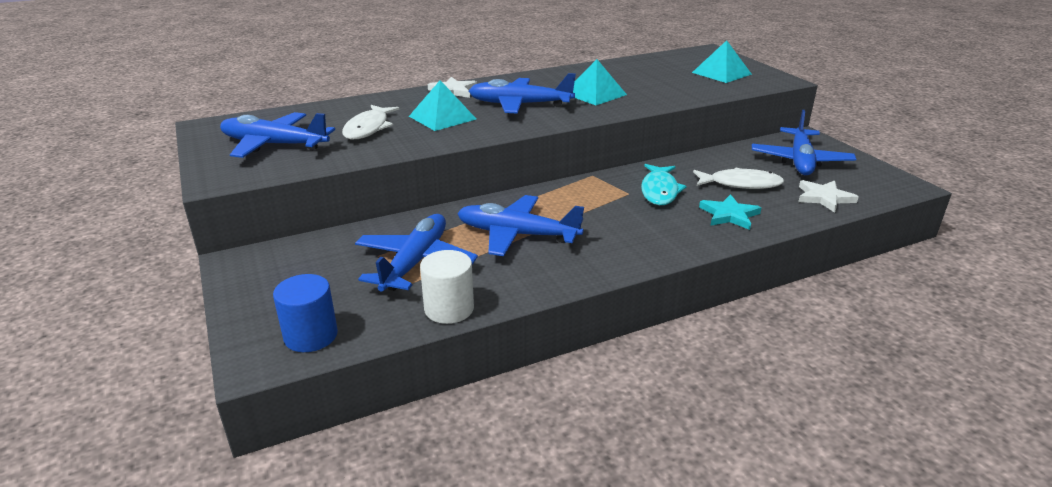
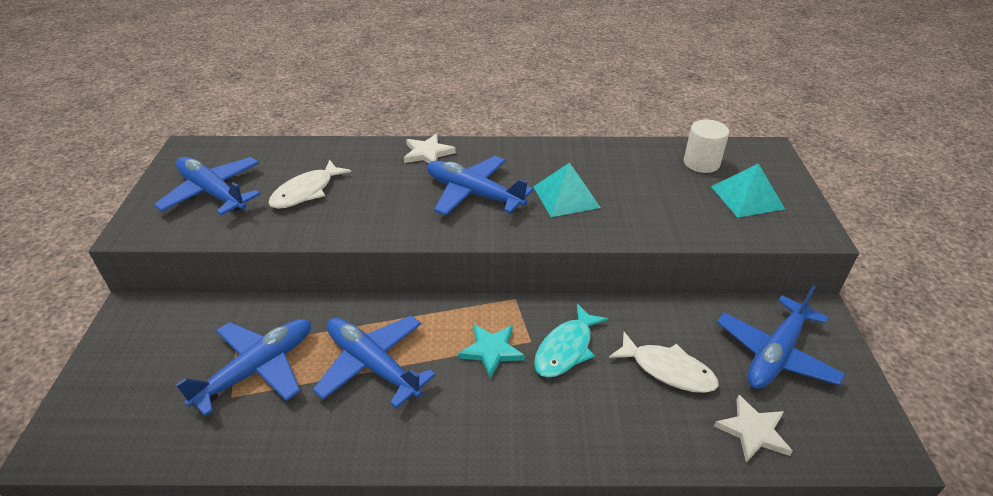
camera: 25 degrees right, 10 degrees up
(311, 336) = (108, 433): blue cylinder -> none
(442, 117) = (384, 194): turquoise pyramid -> none
(449, 309) = (235, 447): white cylinder -> white cylinder (701, 163)
(729, 215) = (613, 417): turquoise star -> turquoise star (491, 350)

